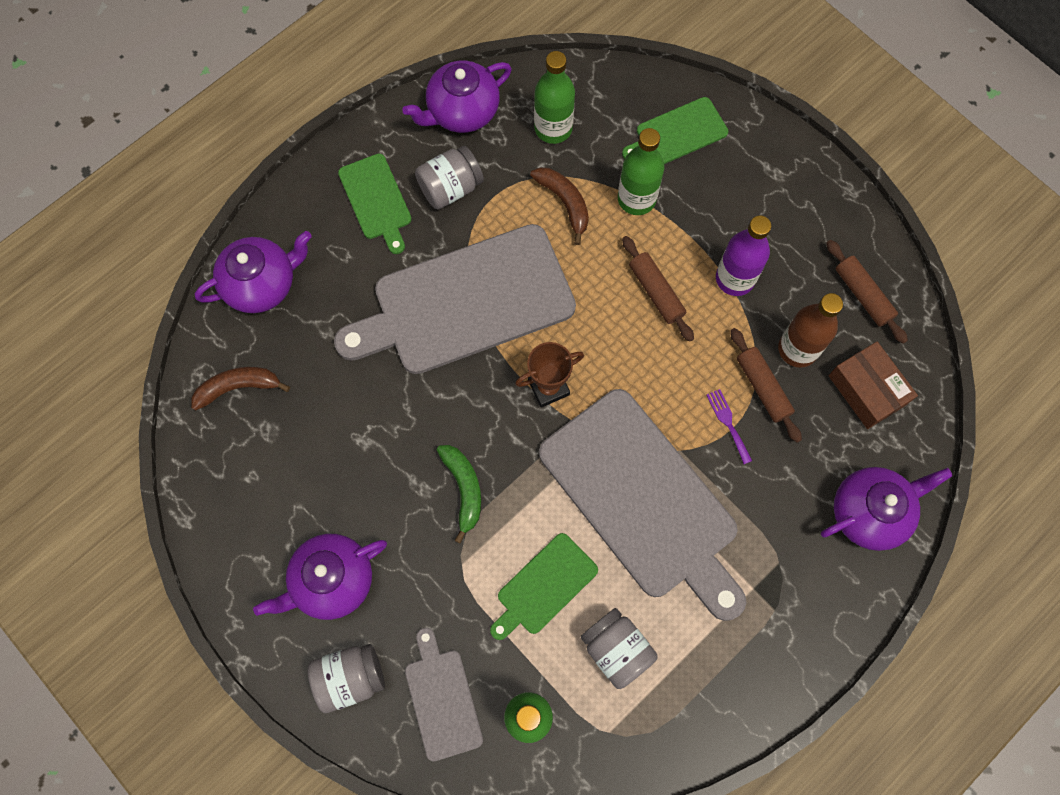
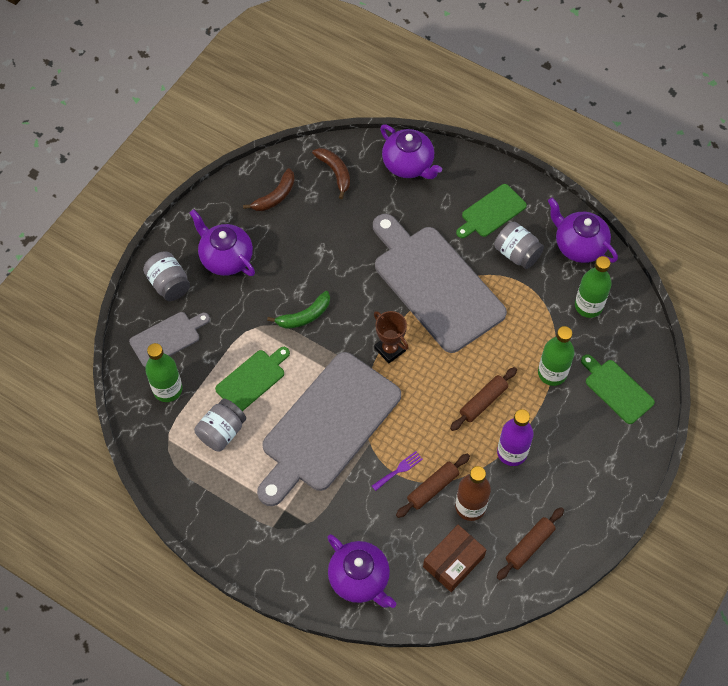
camera: 75 degrees right, 10 degrees down
(544, 586) = (252, 379): green cutting board -> green cutting board turned 105 degrees clockwise
(564, 203) = (531, 327): brown banana -> brown banana (275, 196)

